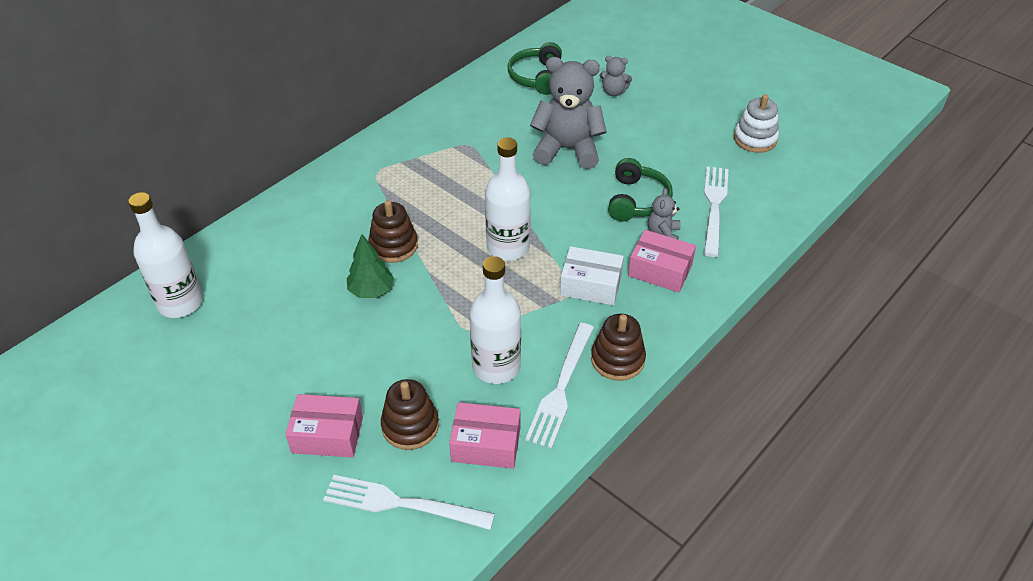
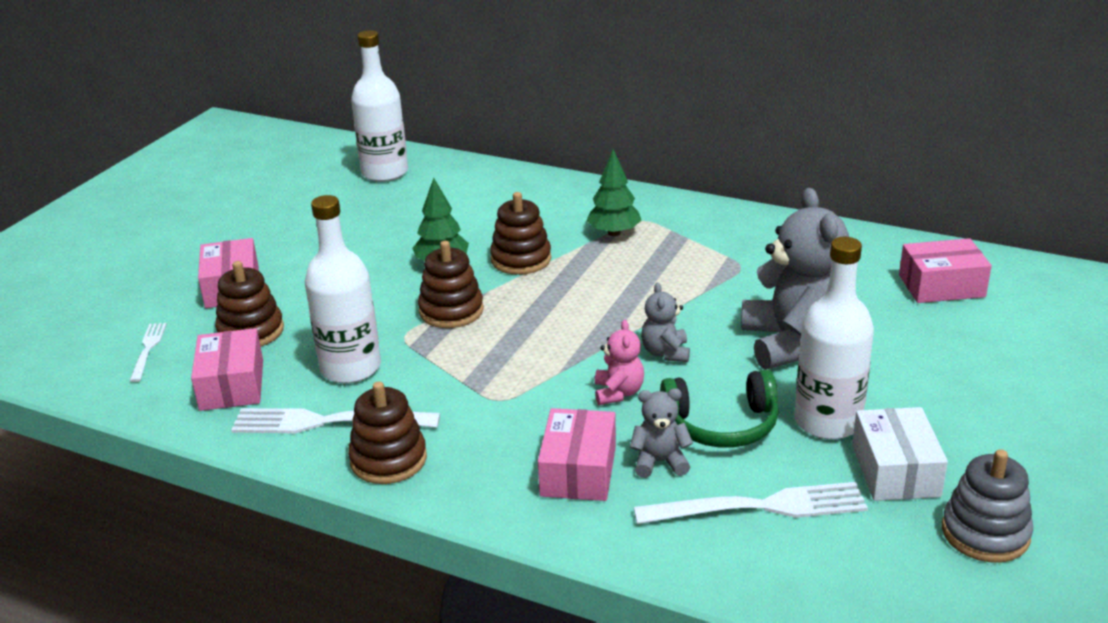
camera: 75 degrees right, 15 degrees down
(386, 190) = (614, 233): none -> green tree
(401, 503) = (148, 349): white fork -> white fork, size x0.54
(446, 297) = (451, 311): none -> brown stacking toy
(508, 247) = (559, 335): white bottle -> white bottle (827, 421)
(536, 77) = (941, 286): green headphones -> pink box
(587, 235) = (618, 393): none -> pink teddy bear
(590, 285) = (519, 413): white box -> white box (895, 470)
(613, 92) = (973, 359): grey teddy bear -> grey teddy bear (665, 353)
(755, 139) = (985, 533): white stacking toy -> grey stacking toy

